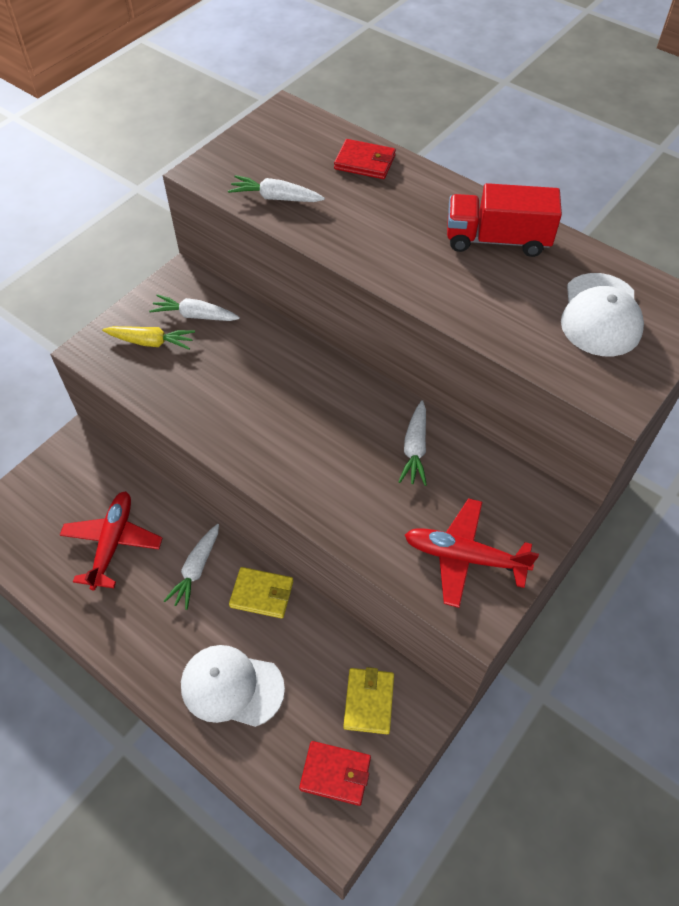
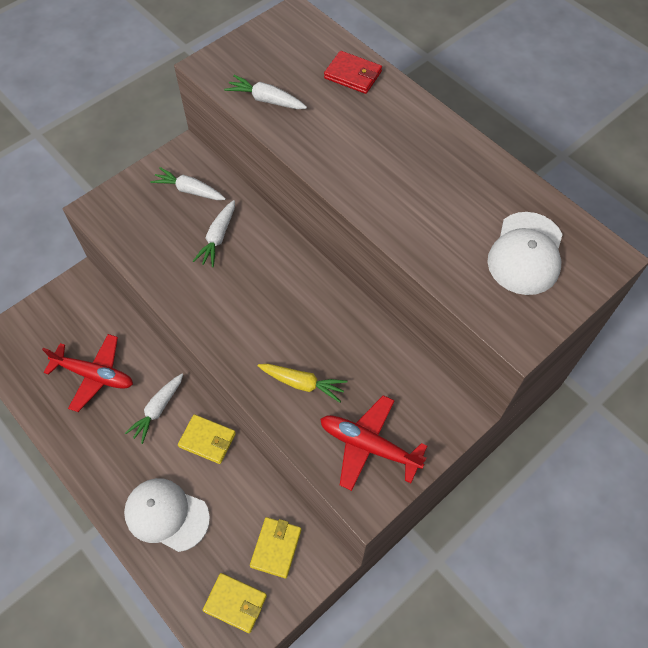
camera: 10 degrees right, 5 degrees up
(113, 543) = (94, 375): red plane -> red plane turned 90 degrees clockwise
(151, 342) = (147, 210): yellow carrot -> yellow carrot (302, 383)
(335, 774) = (235, 603): red wallet -> yellow wallet
(415, 449) = (350, 341): white carrot -> white carrot (218, 238)
(497, 240) = (452, 167): red truck -> none

